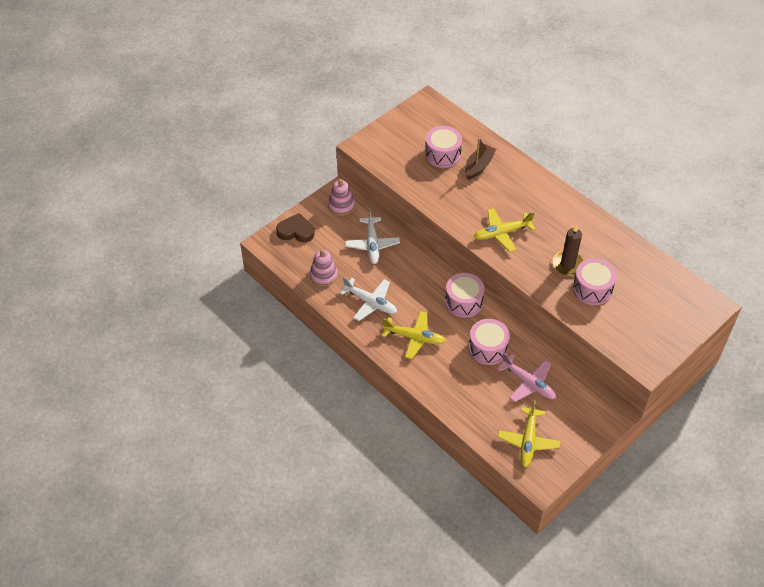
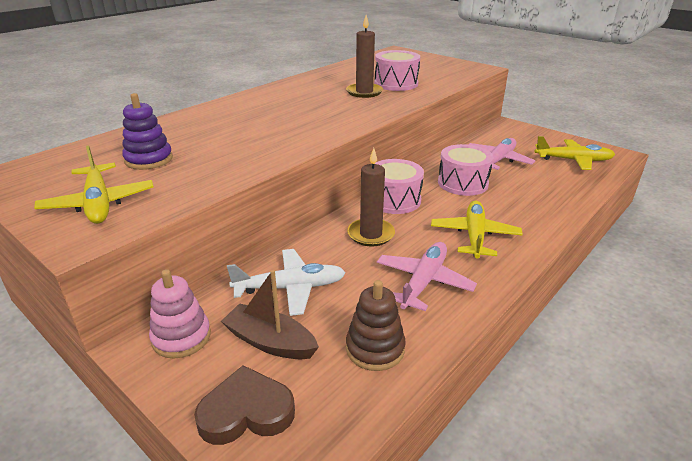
camera: 95 degrees left, 20 degrees down
(296, 231) = (246, 412): brown heart -> brown heart turned 75 degrees clockwise
(323, 275) = (375, 348): pink stacking toy -> brown stacking toy
(370, 302) = (423, 282): white plane -> pink plane
(420, 284) = (371, 234): none -> brown candle
(442, 154) = (149, 159): pink drum -> purple stacking toy
(478, 166) = (187, 135): brown boat -> brown boat (270, 342)
(502, 233) = (320, 121): yellow plane -> yellow plane (99, 203)

